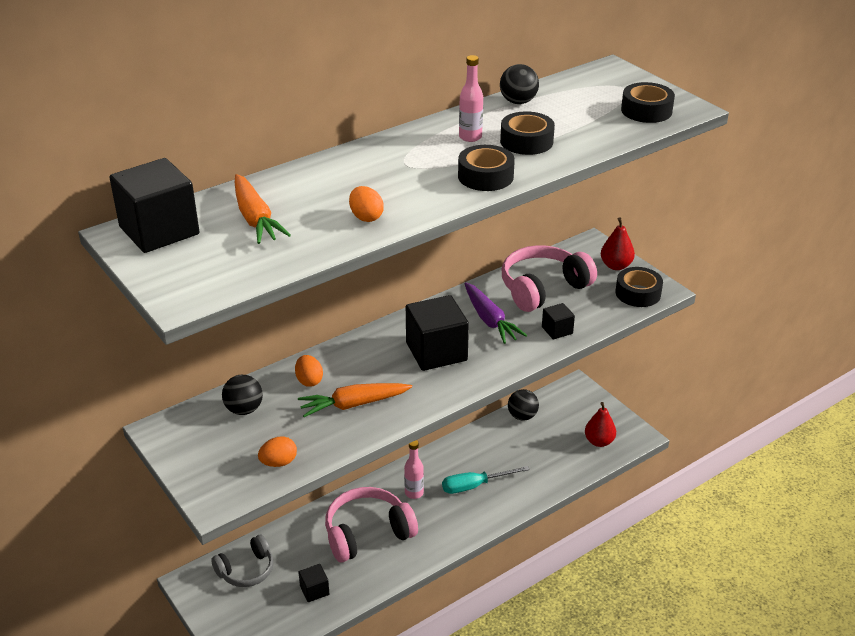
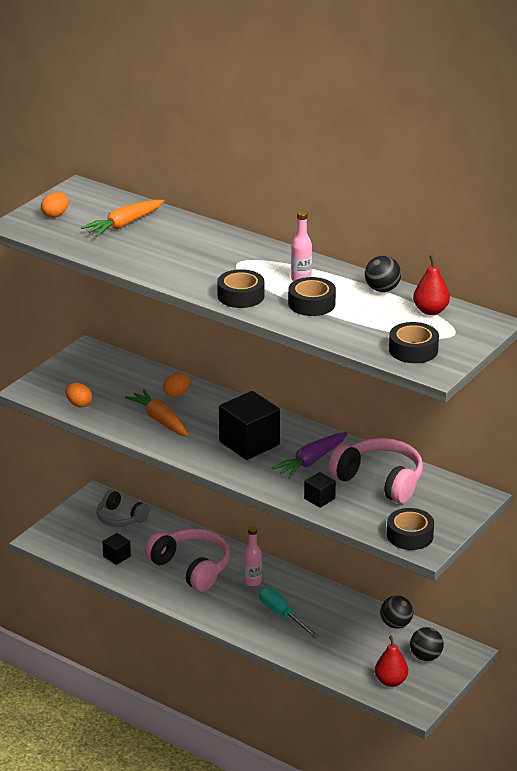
camera: 70 degrees right, 5 degrees down
(159, 230) = (89, 198): black cube -> none
(244, 409) = (127, 375): black ball -> black ball (426, 657)
(366, 217) = (150, 262): orange egg -> orange egg (55, 215)
(616, 266) = (448, 516): red pear -> red pear (430, 311)

